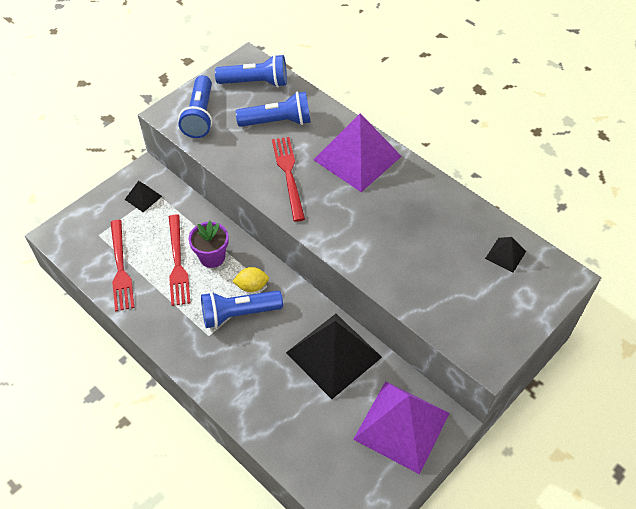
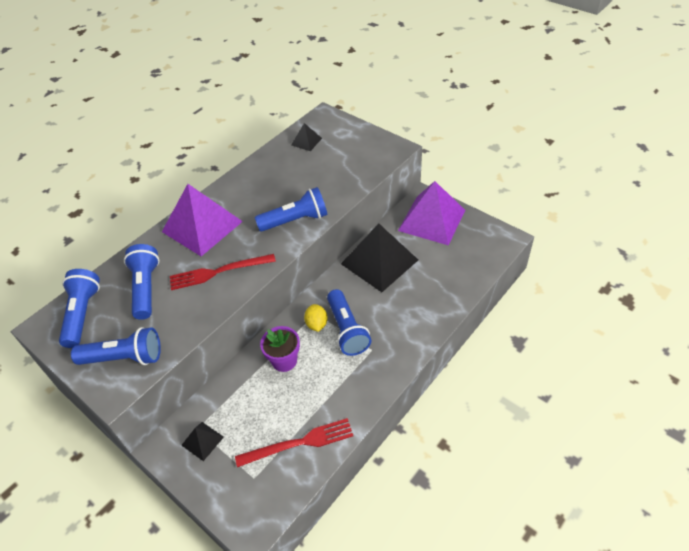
camera: 90 degrees left, 5 degrees down
(177, 263) = (291, 390): red fork -> none
(356, 240) = (295, 220): none -> blue flashlight

